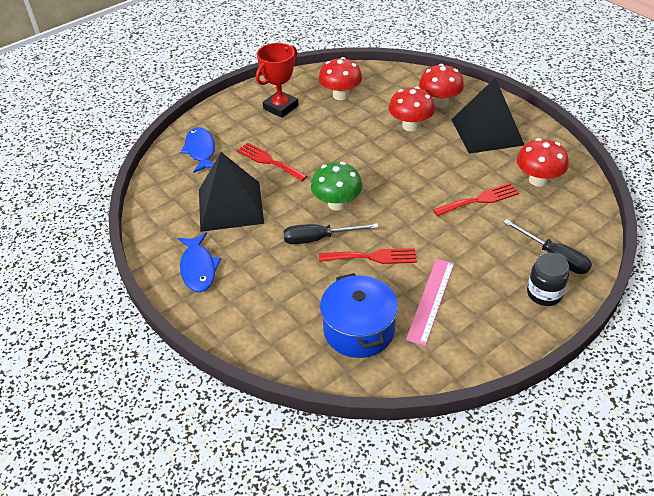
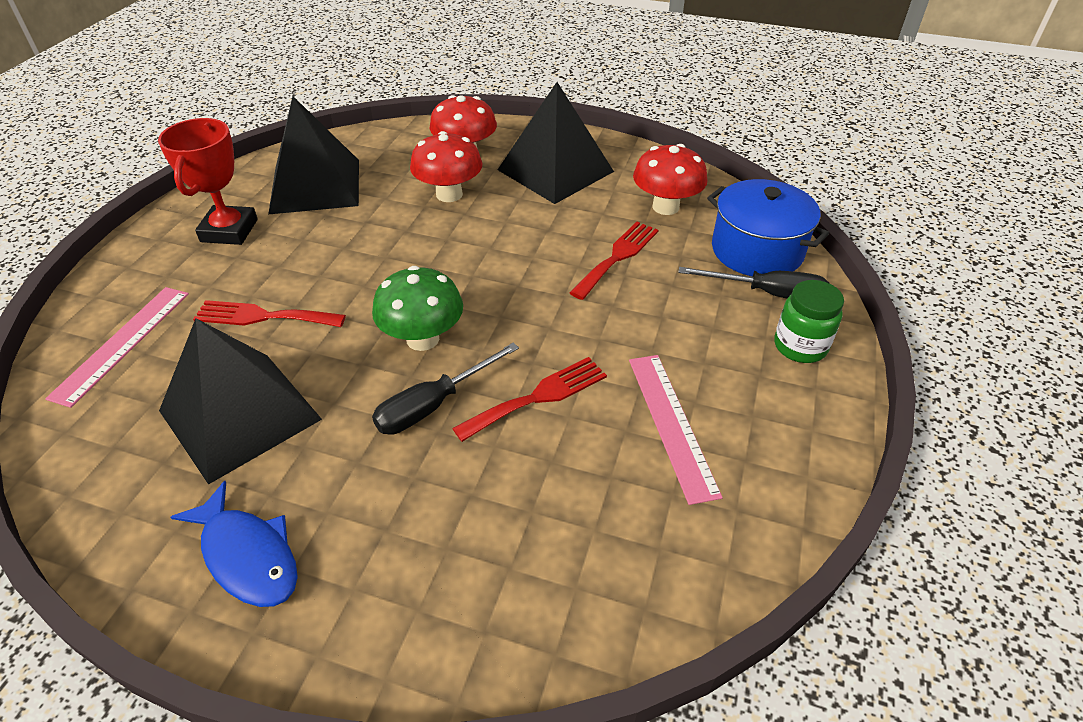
camera: 35 degrees left, 0 degrees up
(200, 150) = (122, 343): blue fish -> pink ruler
(340, 95) = (315, 186): red mushroom -> black pyramid
(359, 330) = (608, 525): blue pot -> blue pot (757, 250)
(544, 294) = (800, 346): black jar -> green jar

